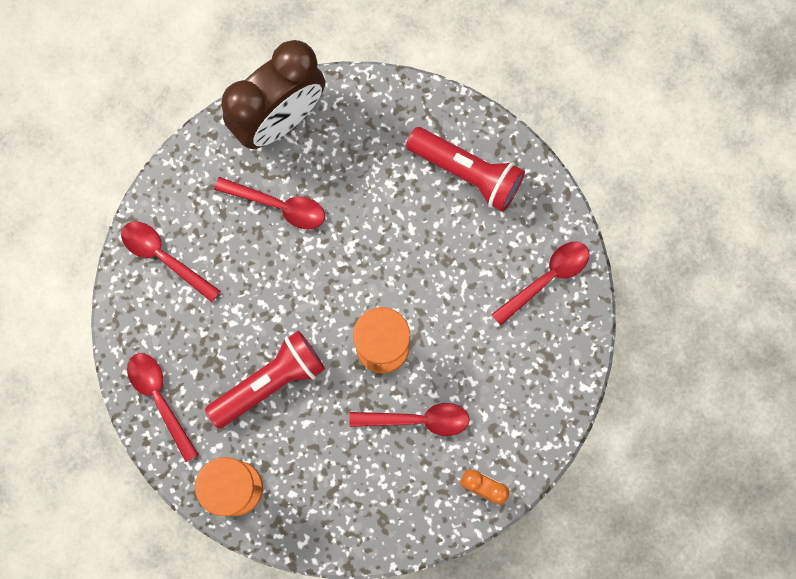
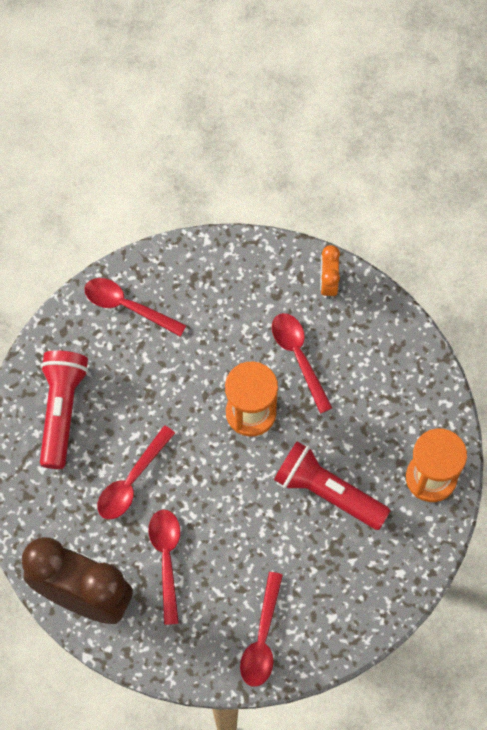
camera: 115 degrees left, 10 degrees down
(160, 399) = (389, 579): red spoon -> red spoon (132, 481)

